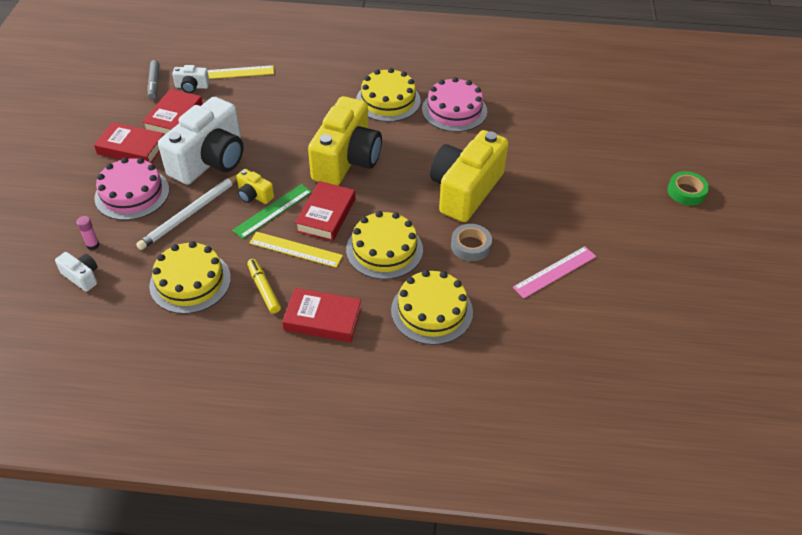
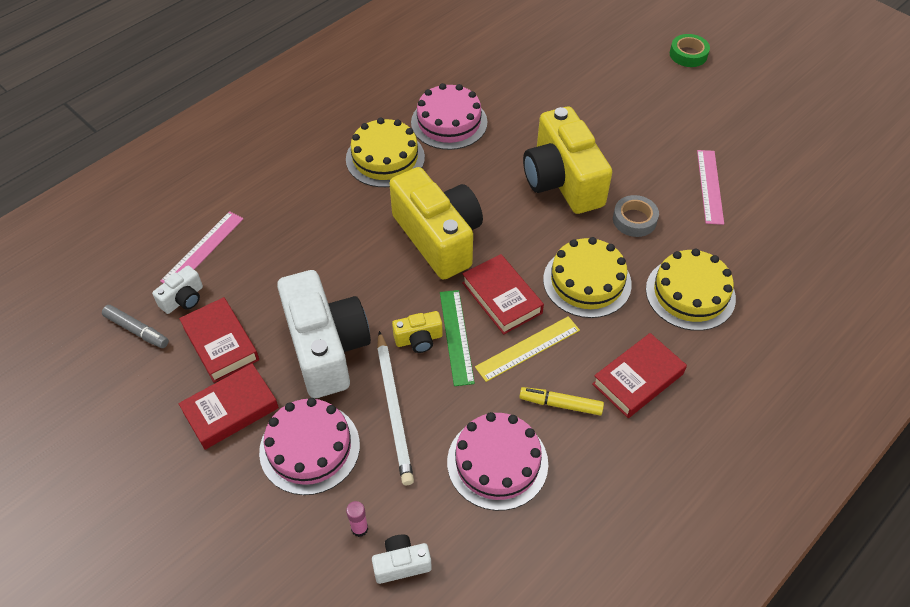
camera: 50 degrees left, 5 degrees up
(190, 282) = (497, 462): yellow cake -> pink cake
(235, 73) = (203, 249): yellow ruler -> pink ruler

